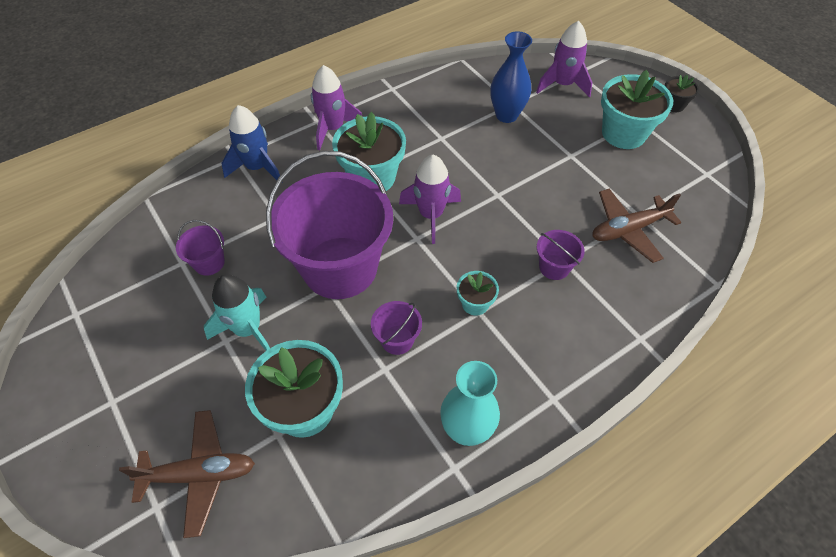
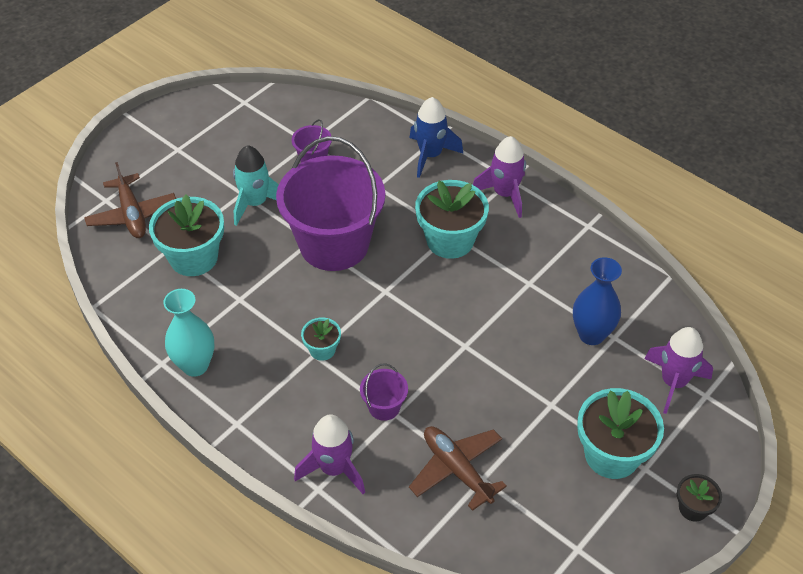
camera: 75 degrees right, 5 degrees down
(397, 340) = (269, 301): purple bucket -> none
(431, 215) = (417, 296): purple rocket -> purple rocket (334, 468)

